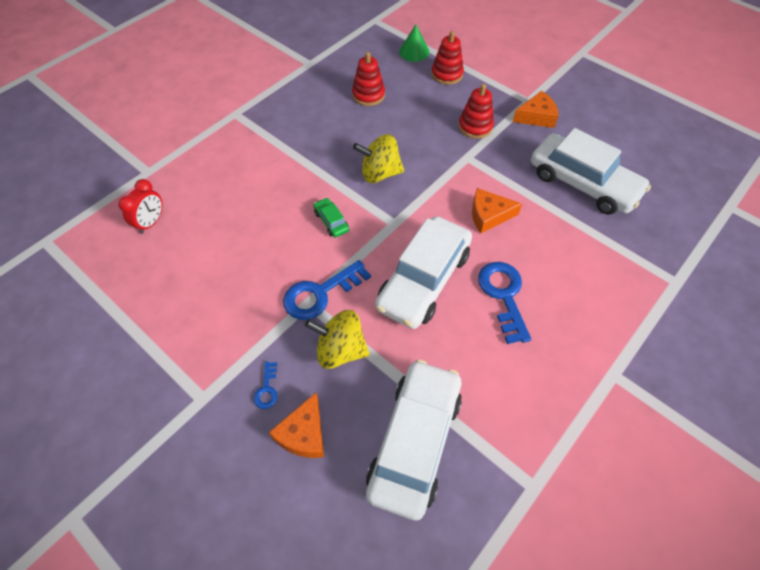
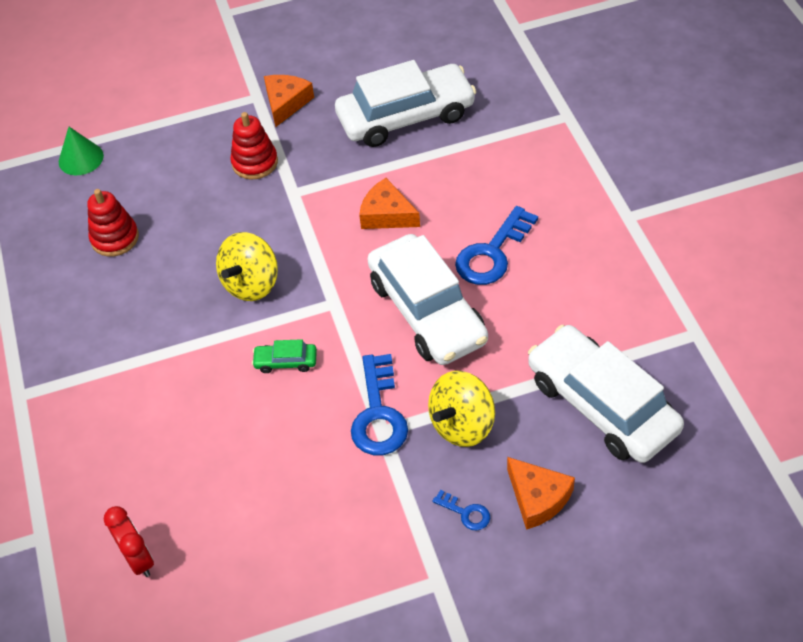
camera: 55 degrees left, 5 degrees down
(447, 74) = (149, 146): red stacking toy -> none
(489, 215) = (387, 214): orange cheese -> orange cheese turned 90 degrees clockwise
(503, 295) = (492, 253): blue key -> blue key turned 75 degrees counterclockwise

